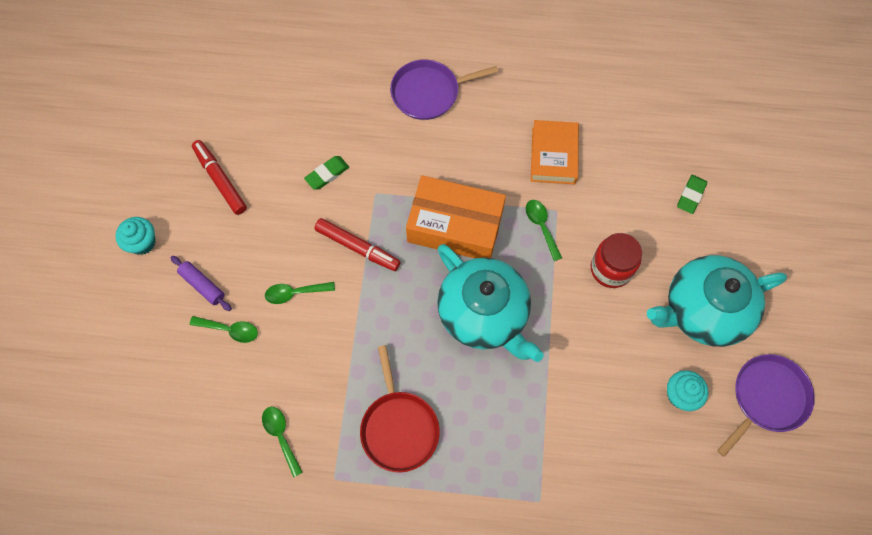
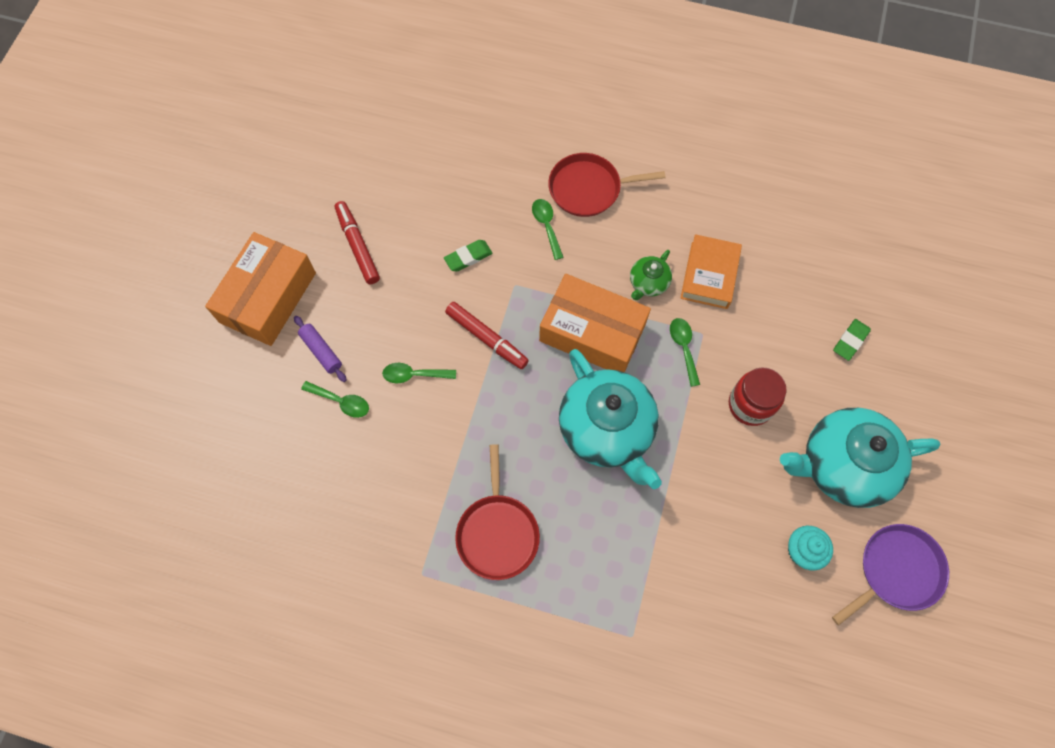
camera: 10 degrees right, 0 degrees up
(142, 242) = (268, 297): turquoise cupcake -> orange box
(281, 436) = (374, 520): green spoon -> green spoon (546, 226)
(429, 92) = (588, 188): purple pan -> red pan
(498, 172) = (648, 283): none -> green teapot

